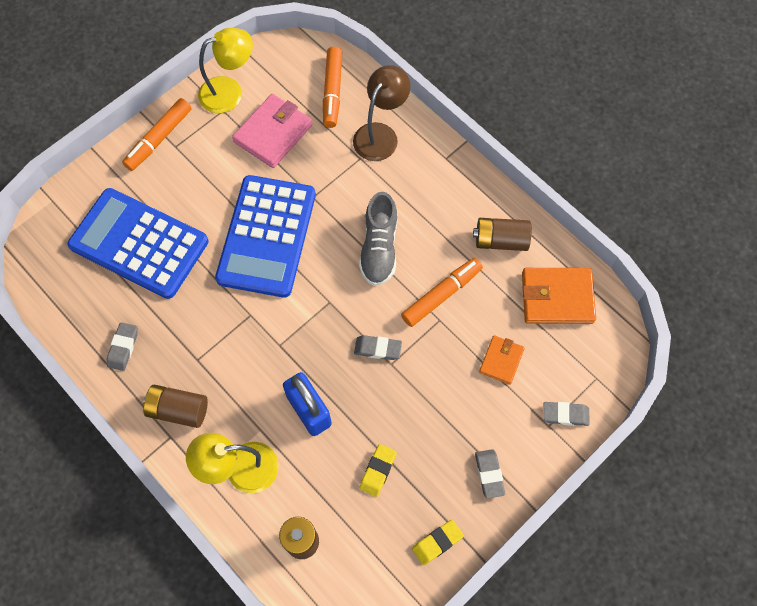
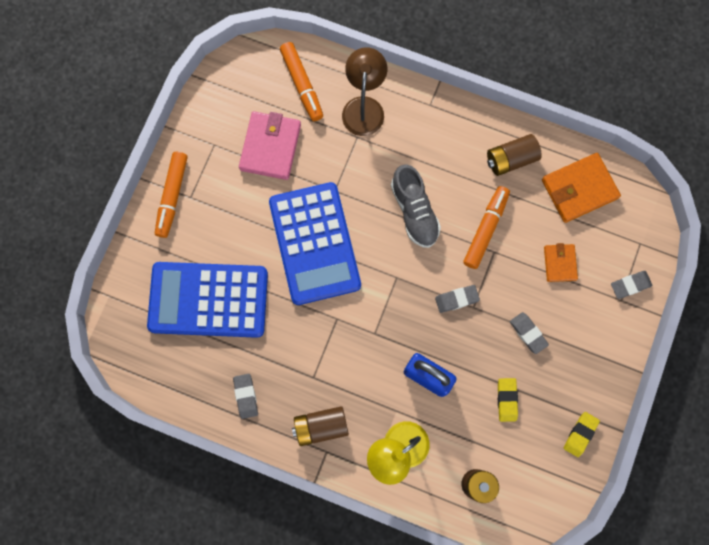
camera: 25 degrees left, 10 degrees up
(229, 92) = (211, 124): yellow lamp -> none
(489, 474) = (594, 361): grey eraser -> grey eraser (528, 333)

